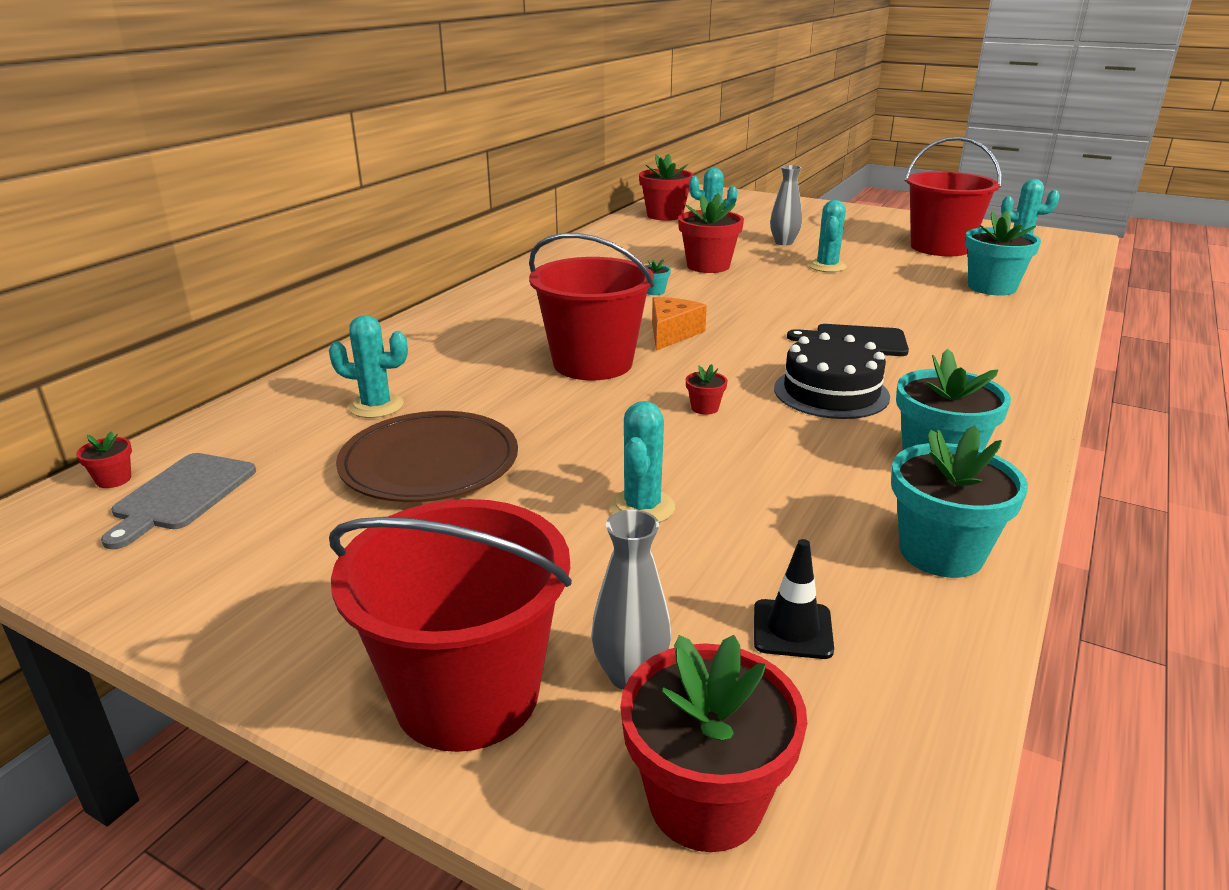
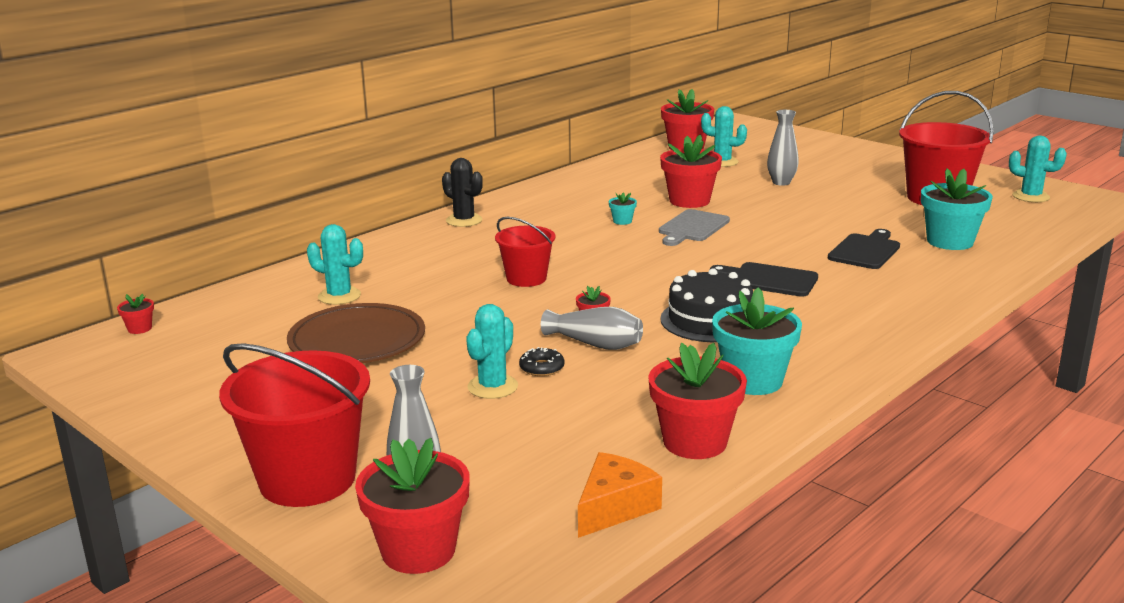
camera: 15 degrees right, 5 degrees down
(181, 495) = (179, 343): grey cutting board -> grey cutting board (692, 227)
(479, 304) = (464, 220): none -> black cactus
(592, 363) = (526, 278): red bucket -> red bucket, size x0.59
(672, 334) = (610, 260): orange cheese -> orange cheese (614, 507)
(685, 473) = (542, 368): none -> black donut
(726, 435) = (595, 344): none -> grey vase
(792, 629) = (543, 473): black traffic cone -> none
(827, 266) = (803, 209): turquoise cactus -> none
(922, 303) = (865, 251): none -> black cutting board
(941, 552) = (695, 442): turquoise flower pot -> red flower pot

